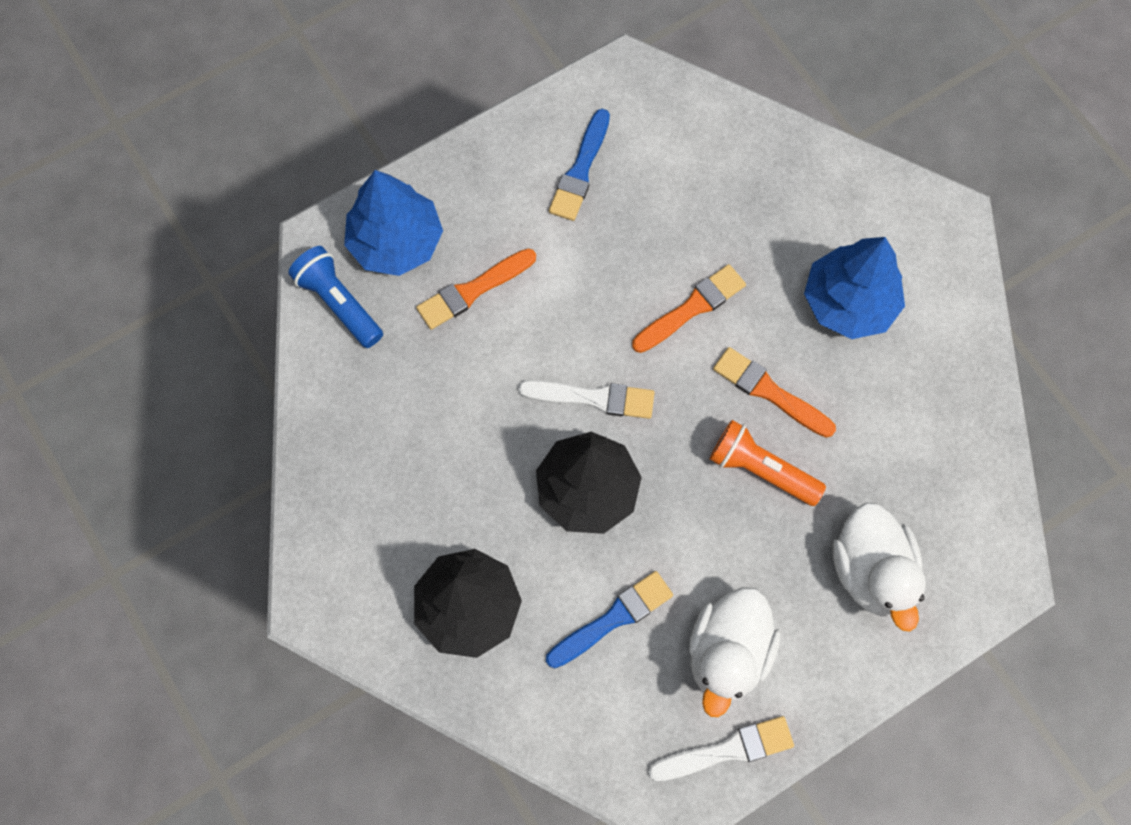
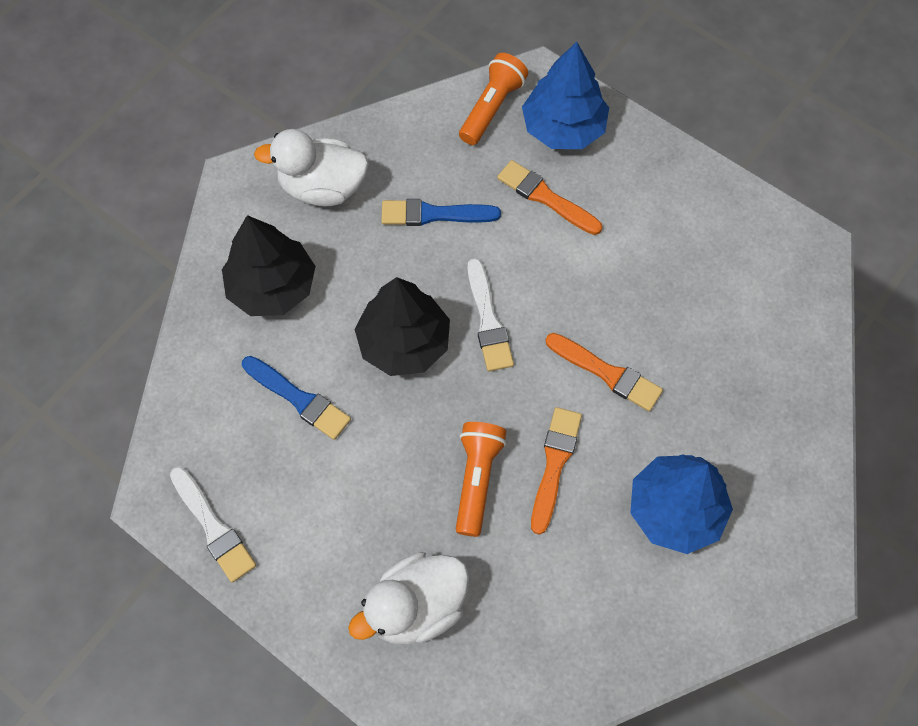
camera: 70 degrees right, 5 degrees down
(339, 303) = (492, 107): blue flashlight -> orange flashlight
(580, 170) = (696, 241): blue brush -> blue brush (434, 214)
(727, 653) = (298, 502): white duck -> white duck (322, 187)

